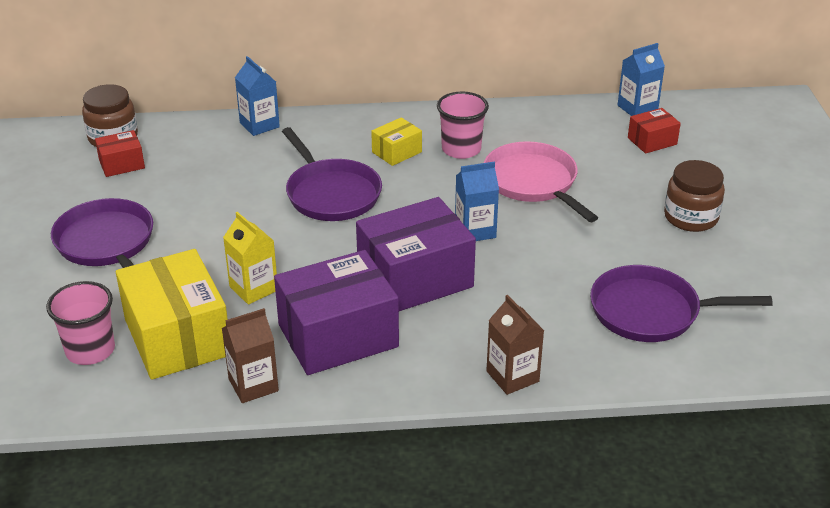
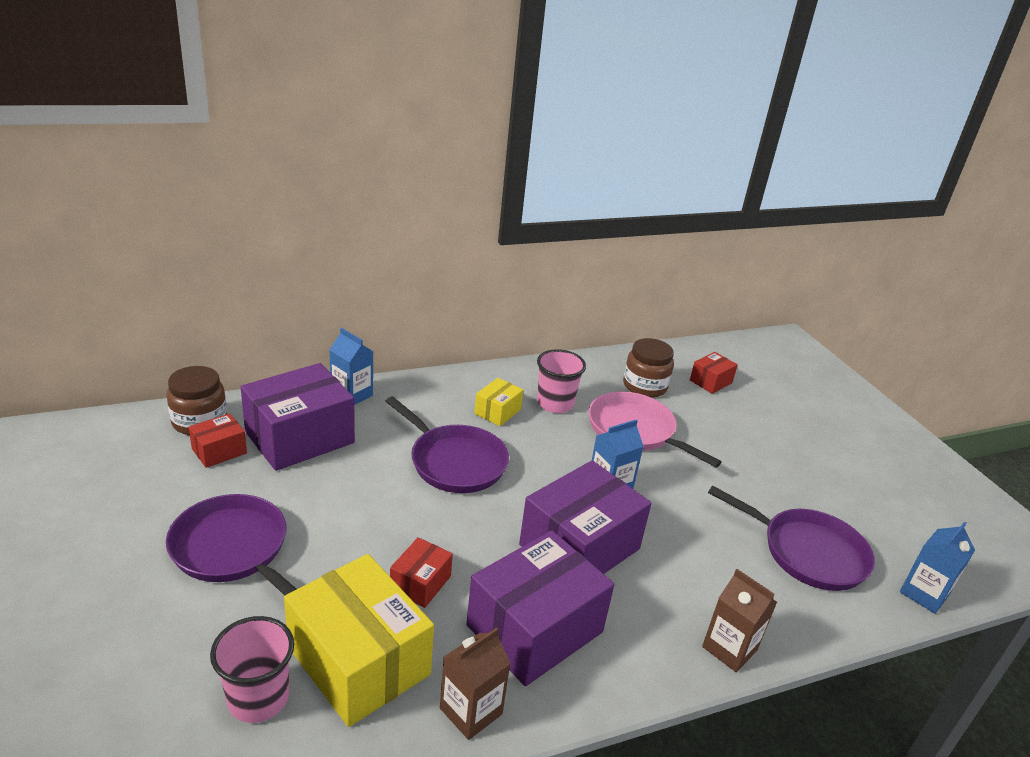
camera: 20 degrees left, 5 degrees down
(196, 159) = (300, 437): none -> purple box
(253, 288) = (420, 583): yellow carton -> red box
(637, 108) = (682, 353): blue carton -> blue carton (924, 594)
(650, 311) = (808, 553): purple pan -> purple pan turned 135 degrees counterclockwise
(691, 217) = (783, 451): brown jar -> brown jar (644, 386)

